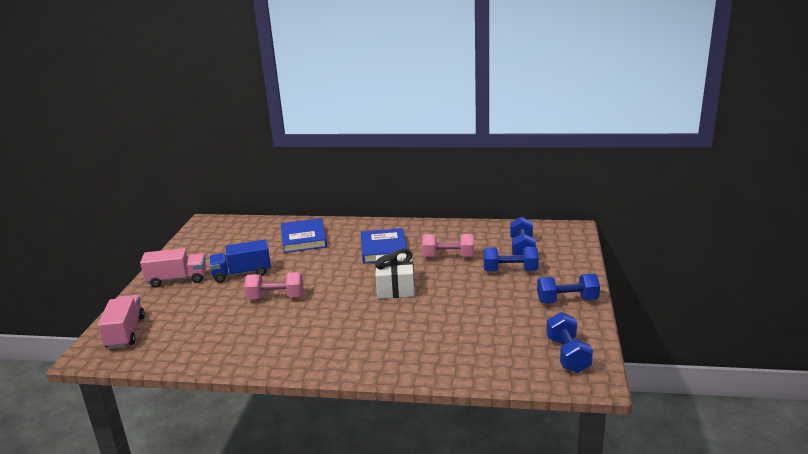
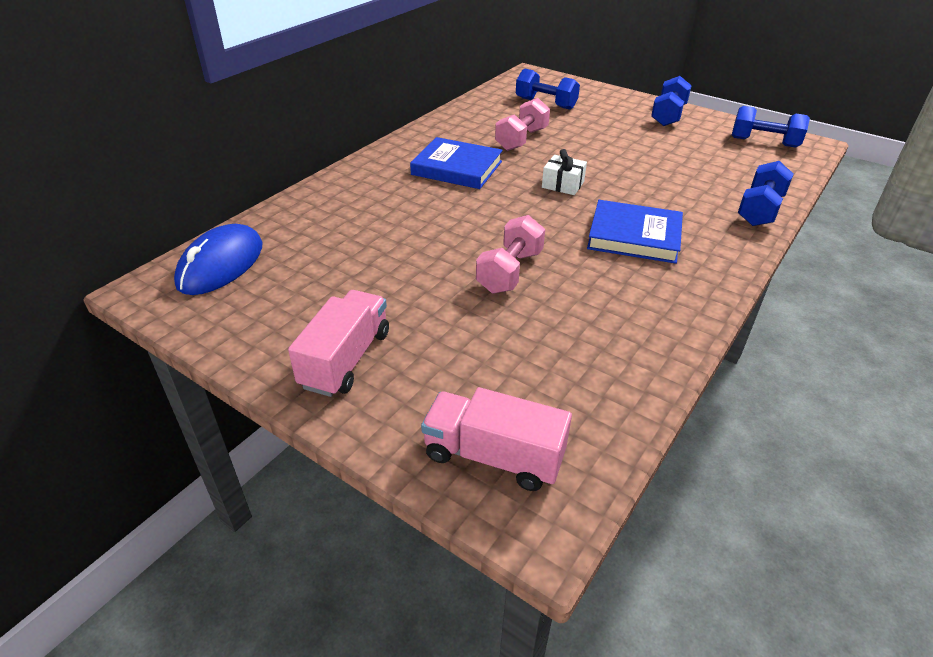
camera: 65 degrees left, 15 degrees up
(233, 228) = (221, 265): none -> blue mouse
(242, 273) = (401, 287): blue truck -> none
(303, 239) = (351, 213): blue book -> blue book (634, 236)
(395, 287) = (563, 184): white gift -> white gift, size x0.63
(510, 270) = (586, 121): blue dumbbell -> blue dumbbell (759, 210)

